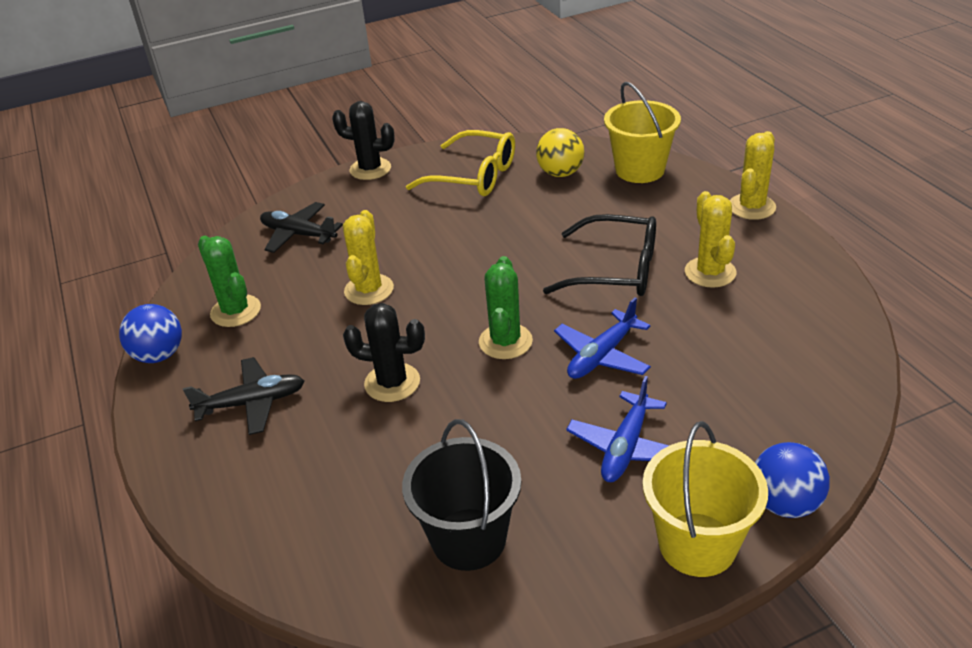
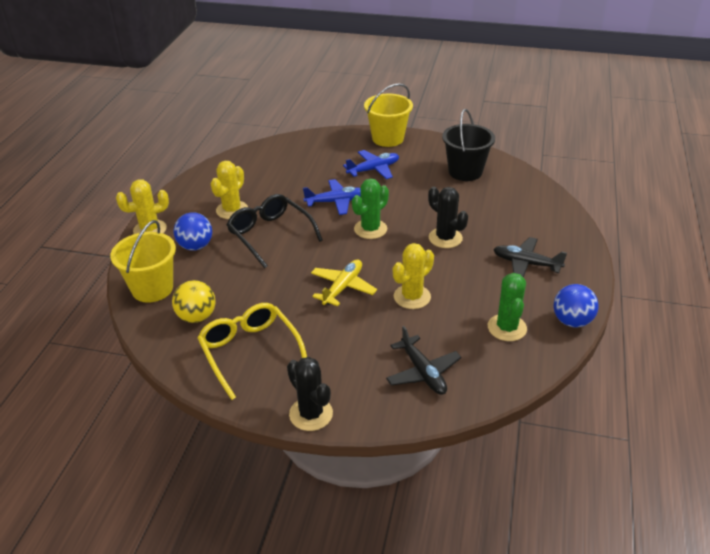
camera: 145 degrees left, 0 degrees up
(456, 261) = (343, 287): none -> yellow plane
(785, 503) = (344, 134): blue ball -> blue ball (195, 246)

